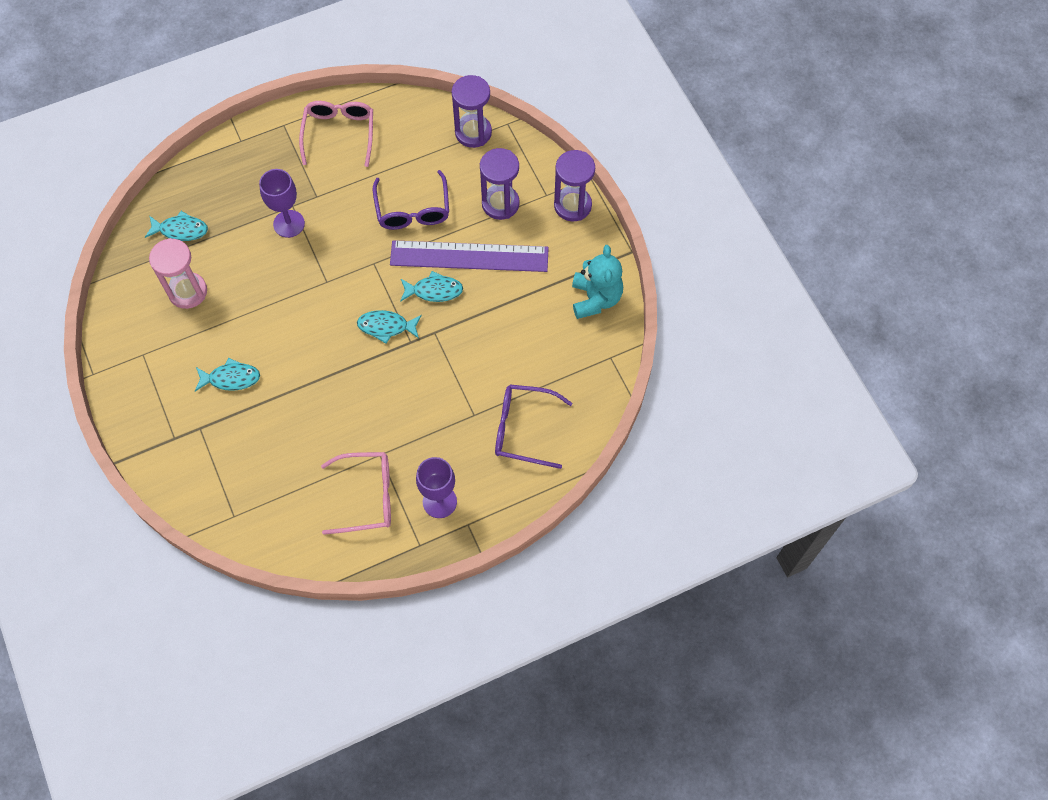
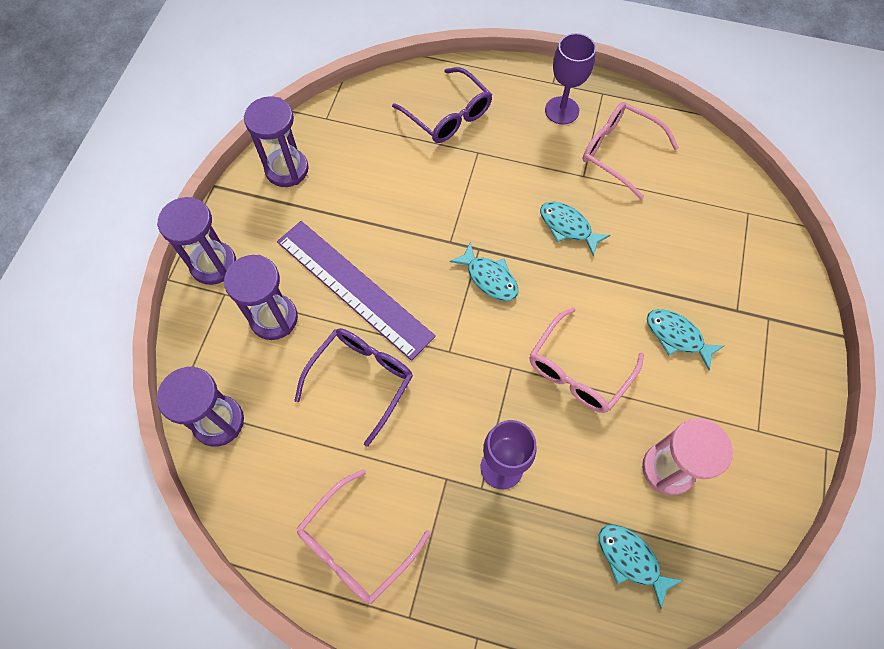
camera: 140 degrees left, 0 degrees up
(282, 310) = (578, 370): none -> pink glasses
(434, 290) = (416, 279): turquoise fish -> turquoise fish (567, 227)
(595, 298) = (287, 169): turquoise teddy bear -> purple hourglass

